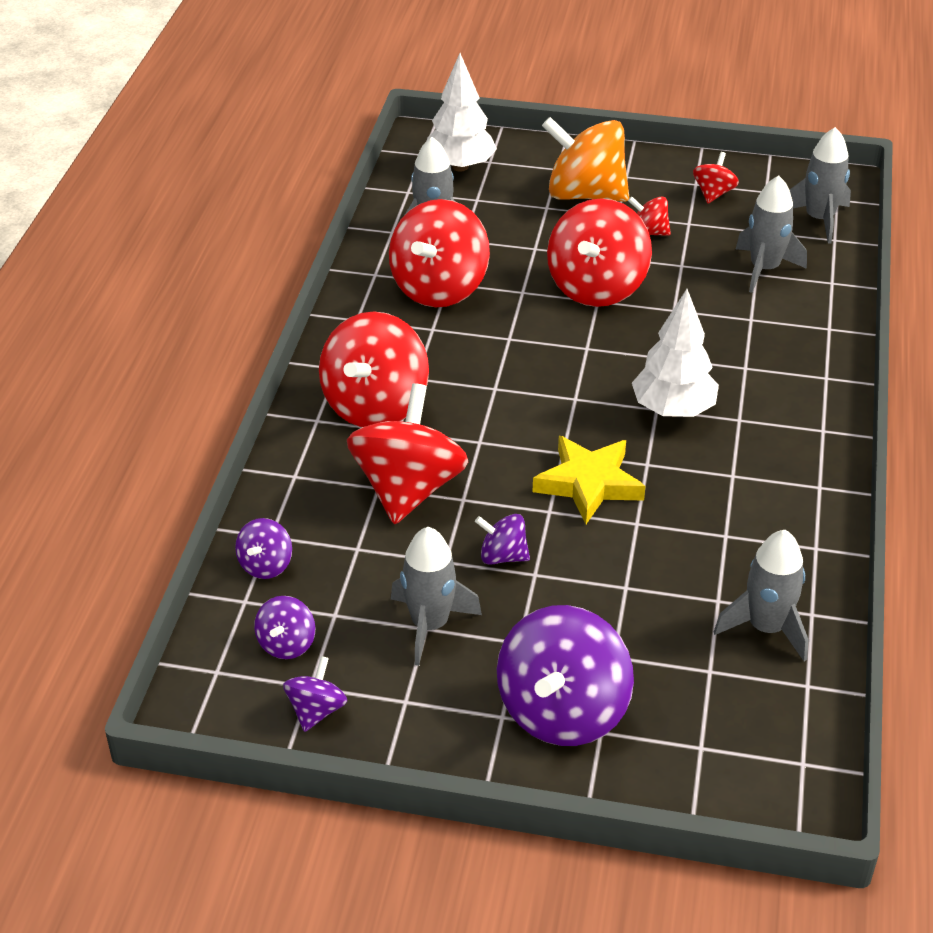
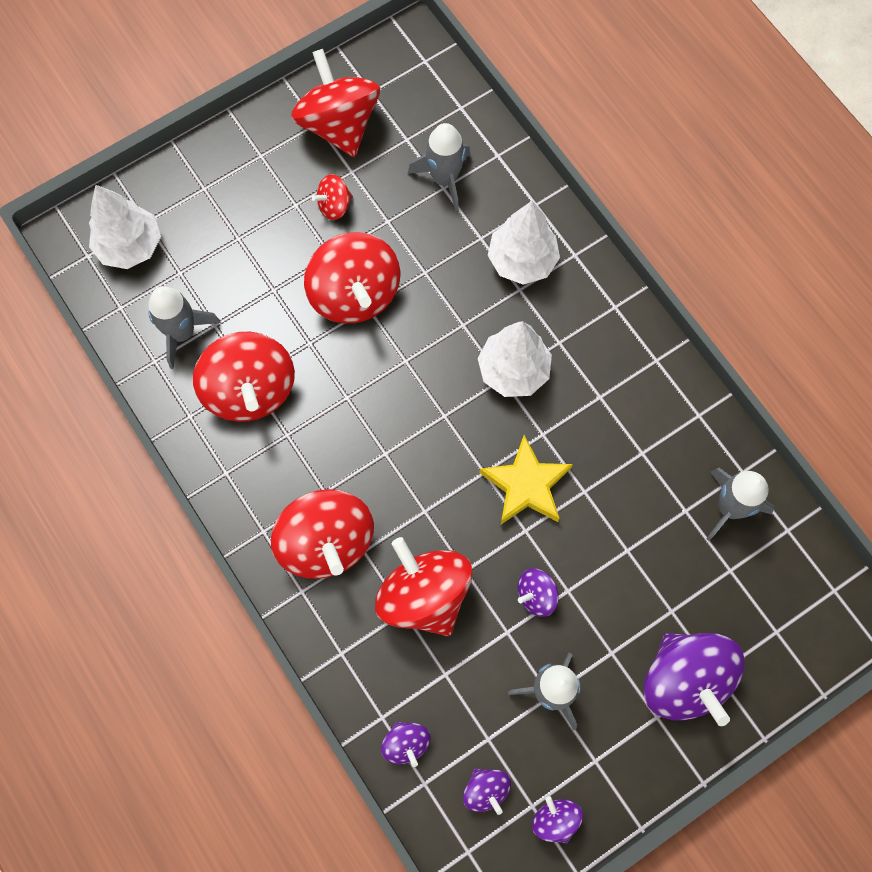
camera: 45 degrees left, 30 degrees up
(585, 194) = (251, 201): orange spinning top -> none
(713, 193) = (339, 124): red spinning top -> red spinning top, size x2.10
(770, 352) = (522, 260): none -> white tree
(819, 219) = (433, 94): grey rocket -> none

